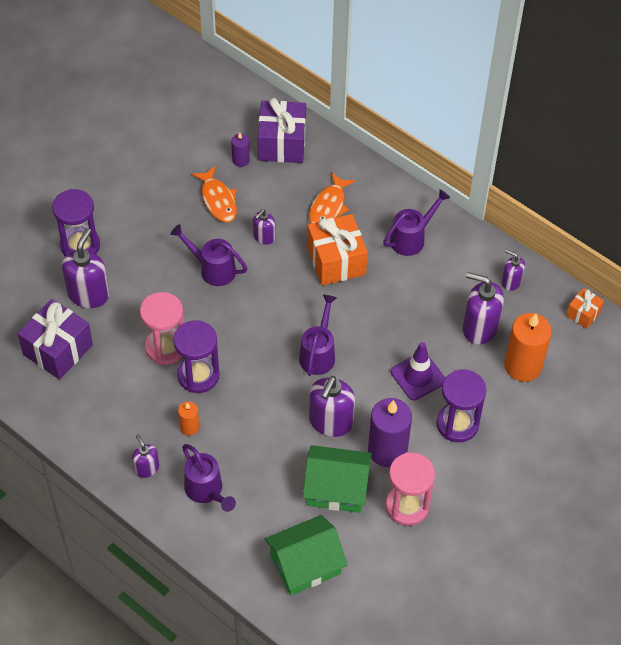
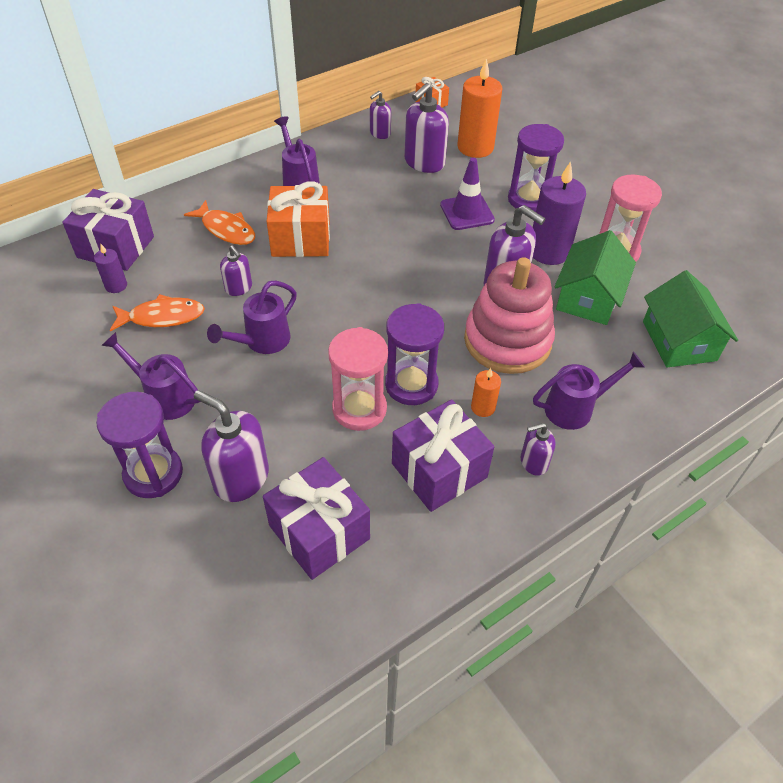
camera: 75 degrees left, 5 degrees down
(124, 409) = (439, 470): none -> purple gift
(264, 433) = (507, 341): none -> pink stacking toy
(318, 354) = (416, 276): purple watering can -> purple watering can (165, 397)

